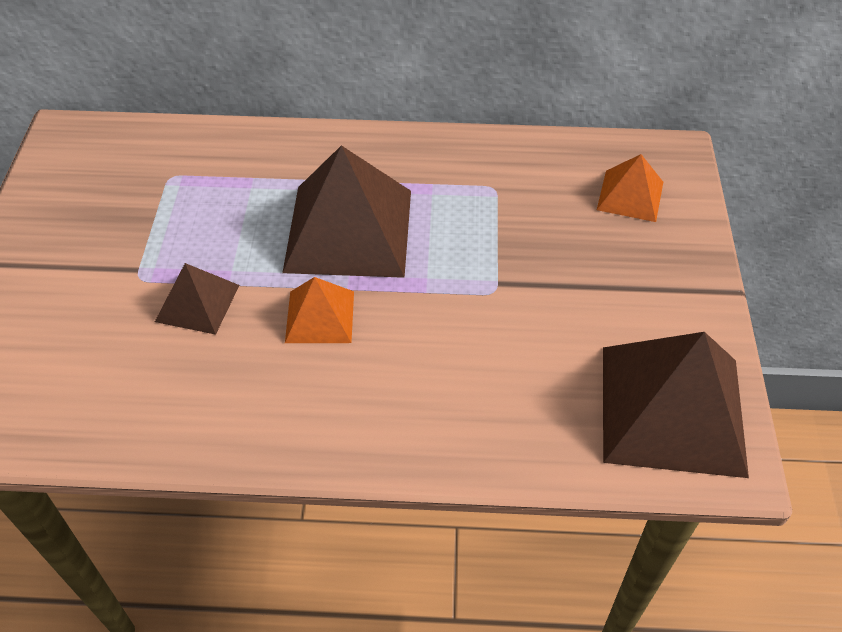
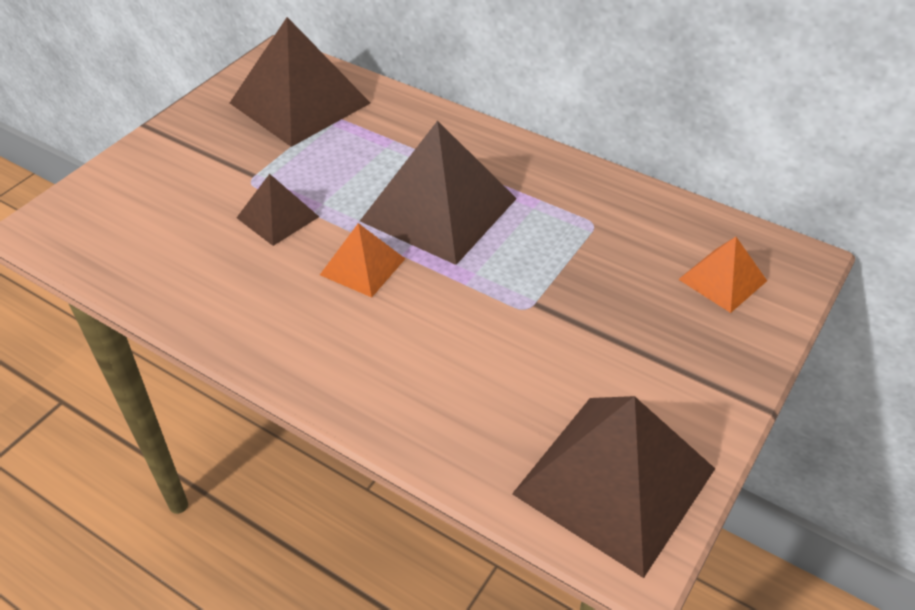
camera: 30 degrees right, 5 degrees down
(126, 174) = (300, 103): none -> brown pyramid

